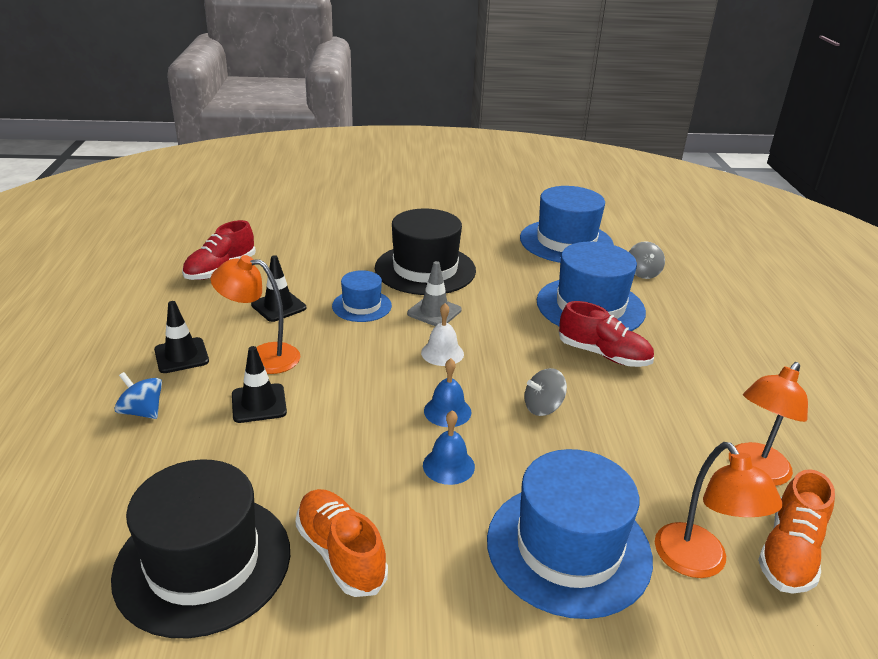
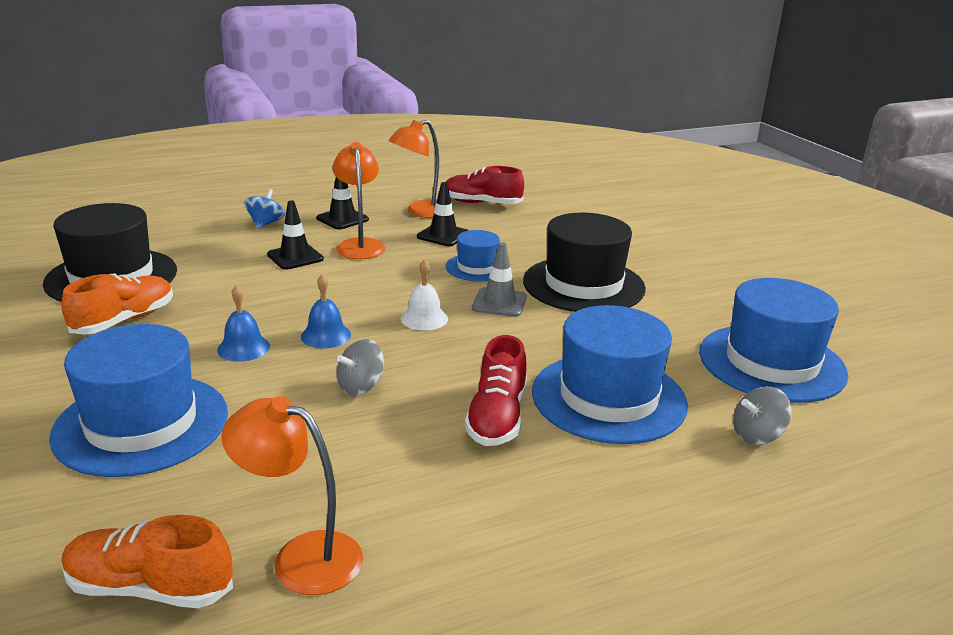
camera: 70 degrees right, 5 degrees down
(543, 407) = (360, 386): grey spinning top -> grey spinning top turned 90 degrees counterclockwise
(698, 563) = (127, 510): orange lamp -> orange lamp (420, 212)

